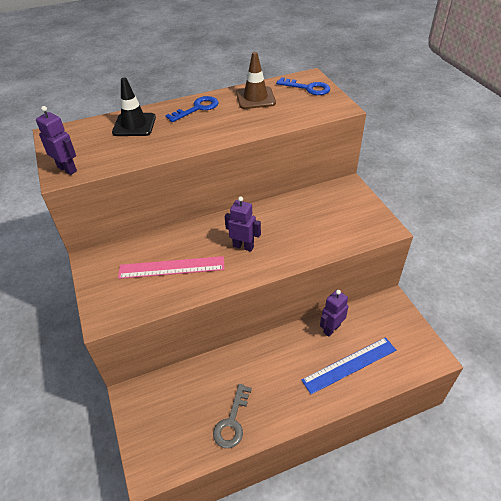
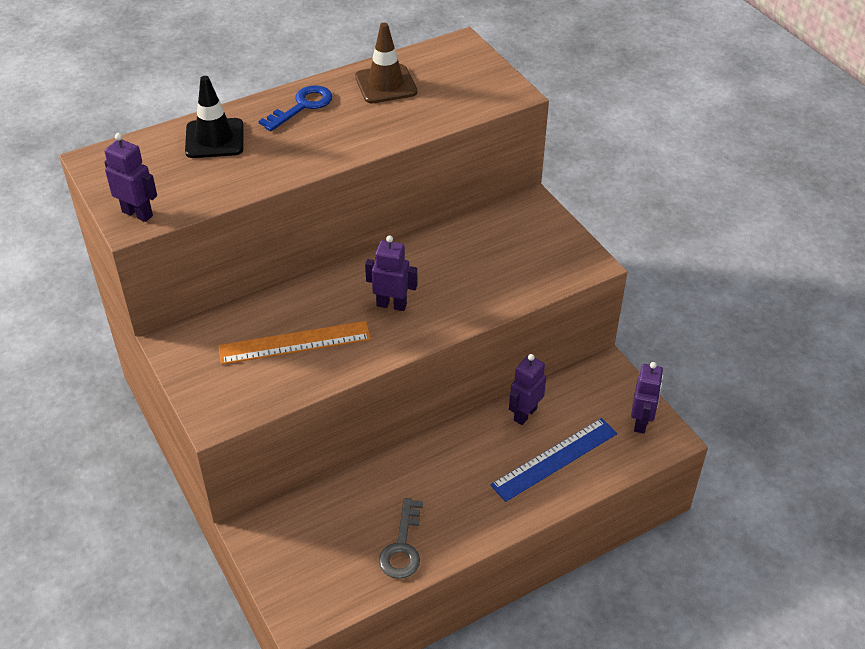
camera: 10 degrees left, 0 degrees up
(171, 267) = (294, 342): pink ruler -> orange ruler
(307, 88) = (460, 63): blue key -> none
(414, 343) = (641, 422): none -> purple robot

